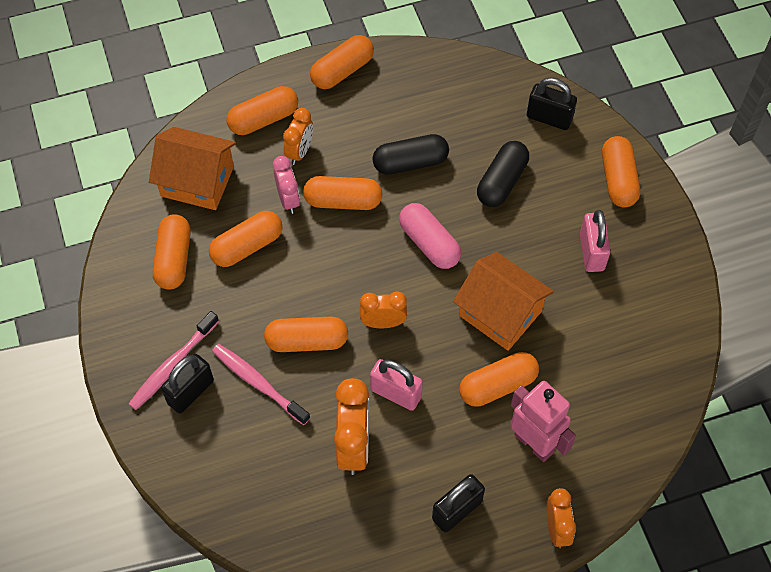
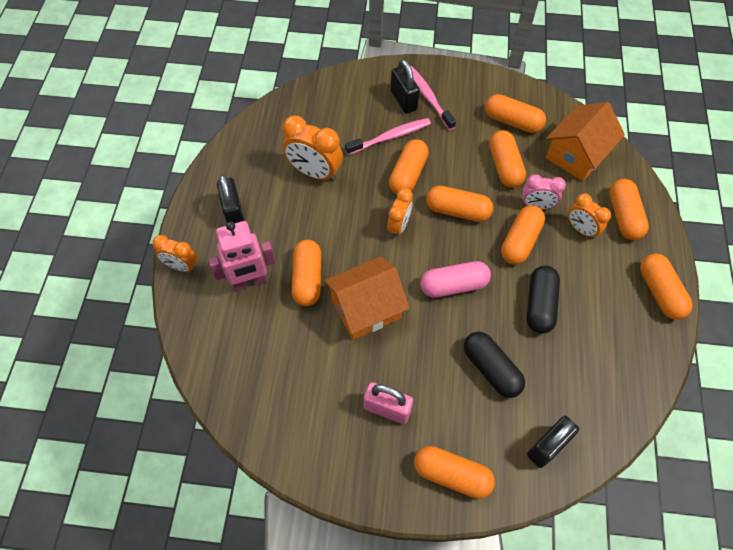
camera: 115 degrees right, 0 degrees up
(333, 272) = (457, 211): none -> orange capsule
(396, 393) = (338, 211): pink padlock -> none

